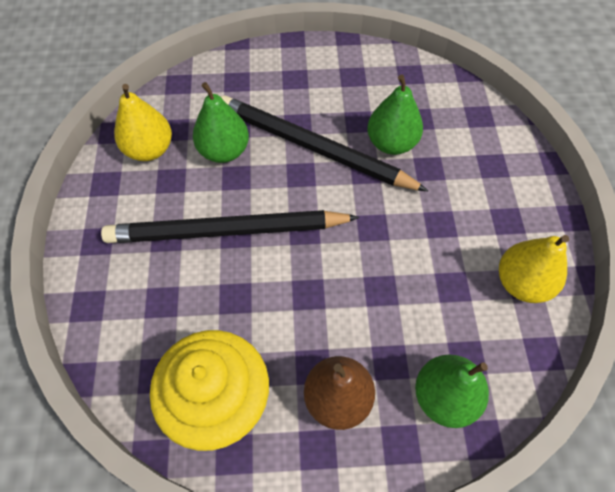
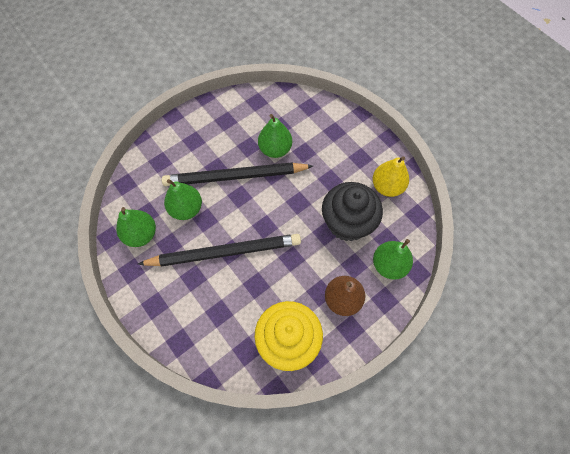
camera: 35 degrees left, 5 degrees up
(149, 149) = (141, 234): yellow pear -> green pear
(227, 230) = (224, 252): black pencil -> black pencil turned 150 degrees counterclockwise
(423, 296) = (347, 223): none -> black cupcake

